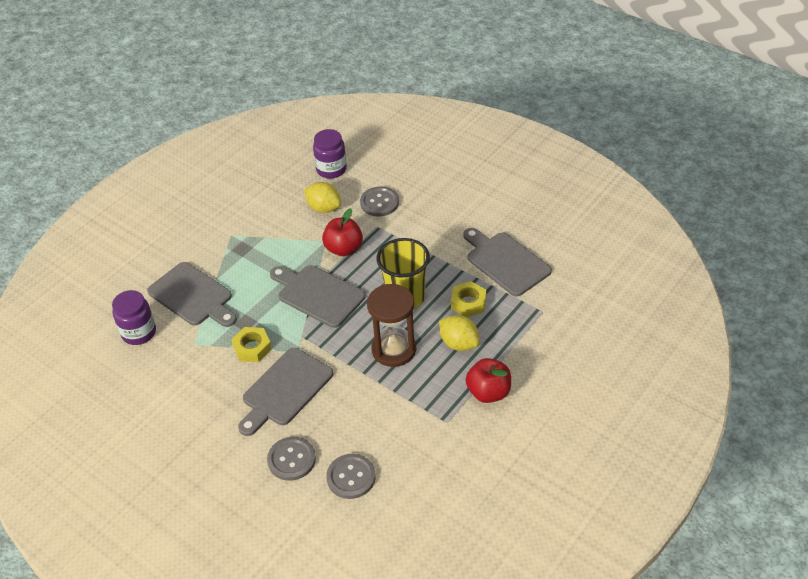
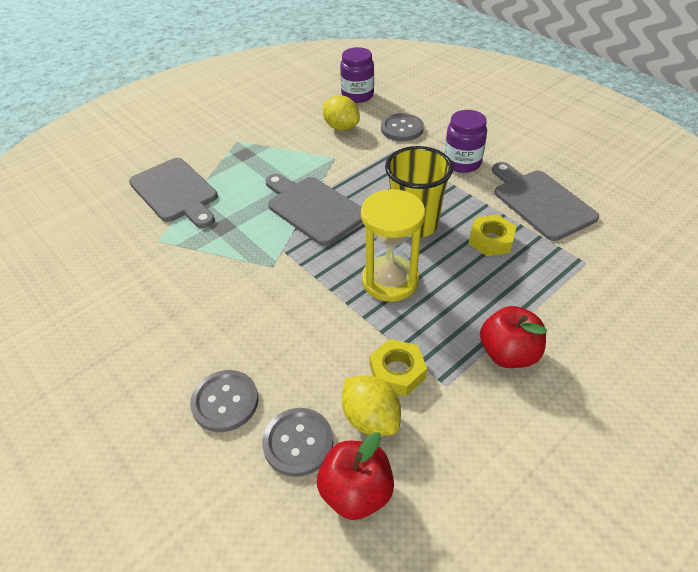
camera: 10 degrees right, 0 degrees up
(139, 333) = (103, 221): purple jar -> purple jar (462, 163)
(252, 348) = (221, 254): yellow nut -> yellow nut (397, 371)
(285, 390) = (244, 309): grey cutting board -> none
(343, 249) = (353, 167): red apple -> red apple (356, 492)
(394, 349) = (390, 281): brown hourglass -> yellow hourglass
(459, 343) = (474, 285): yellow lemon -> yellow lemon (371, 418)

